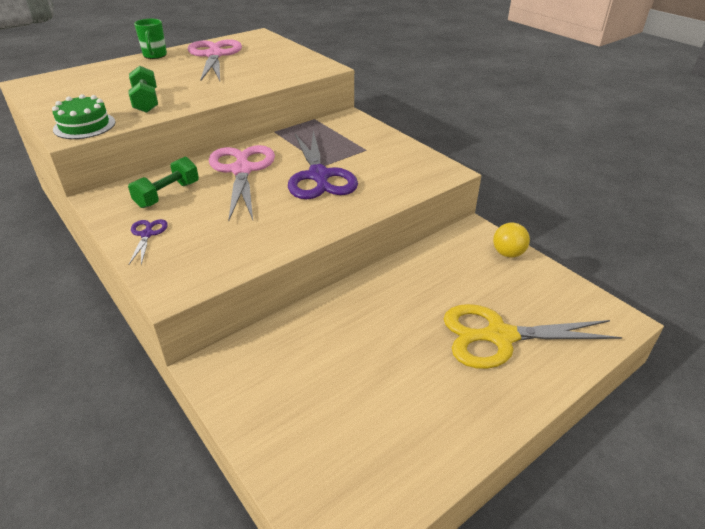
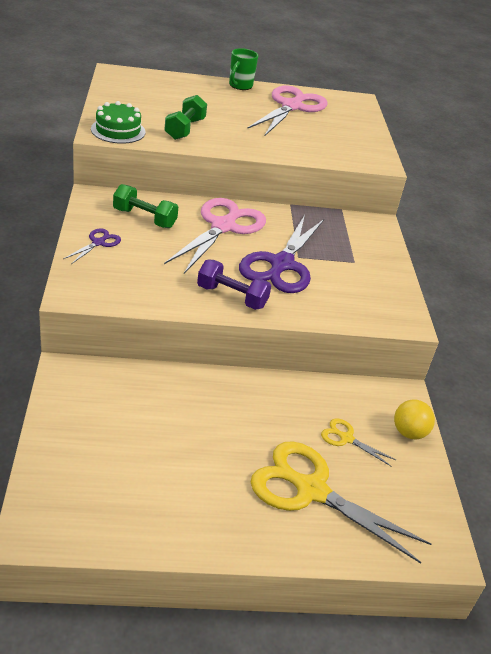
camera: 30 degrees right, 0 degrees up
(168, 195) = (144, 218): green dumbbell -> green dumbbell turned 45 degrees clockwise
(311, 219) = (232, 297): none -> purple dumbbell
(477, 283) = (346, 438): none -> yellow scissors

